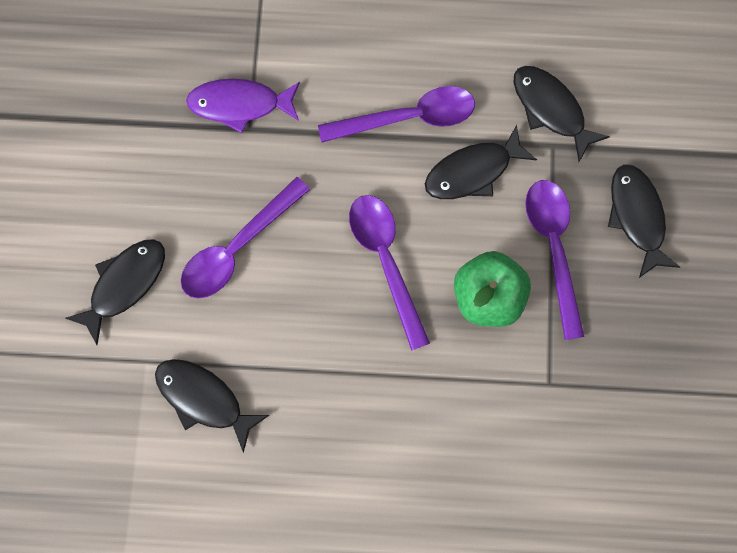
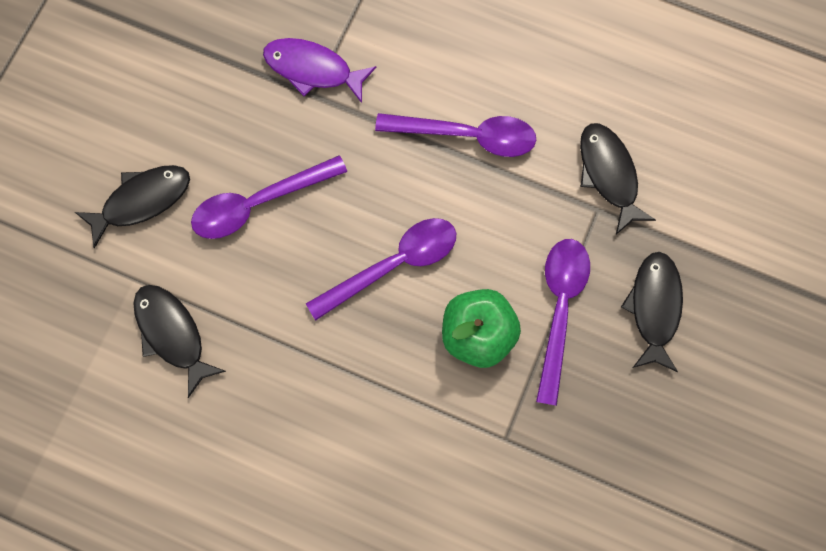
camera: 20 degrees right, 0 degrees up
(386, 261) = (393, 265): purple spoon -> purple spoon turned 60 degrees clockwise
(473, 171) = (509, 208): black fish -> none

